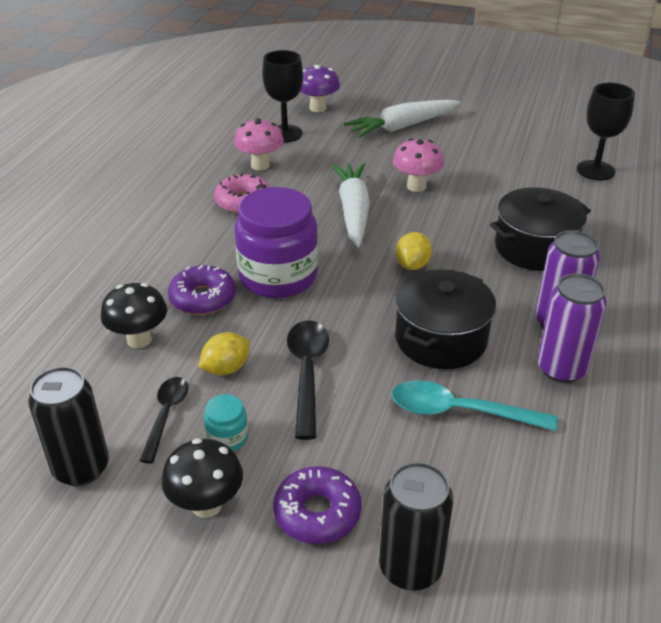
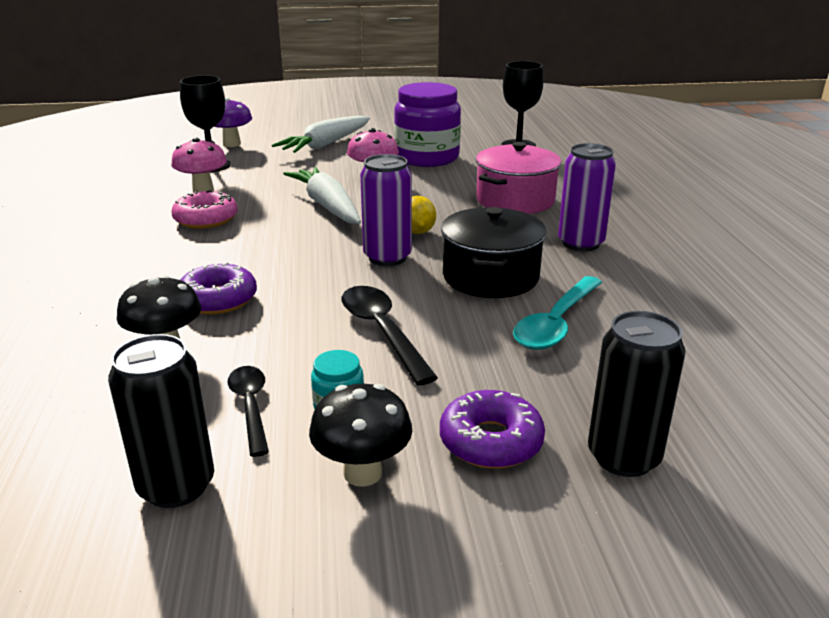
camera: 25 degrees left, 10 degrees down
(226, 368) = (290, 349): yellow lemon -> none
(278, 276) = (289, 266): purple jar -> purple jar (427, 158)
(460, 412) = (556, 323): turquoise spoon -> turquoise spoon turned 45 degrees counterclockwise
(535, 248) = (515, 200): black pot -> pink pot
(561, 369) = (613, 272): purple can -> purple can (387, 257)

